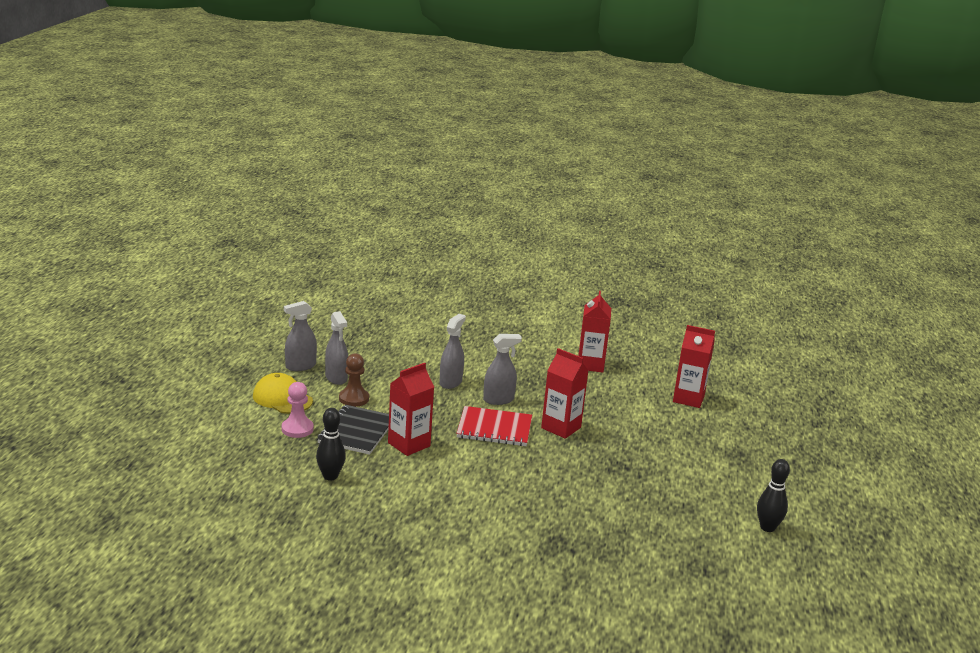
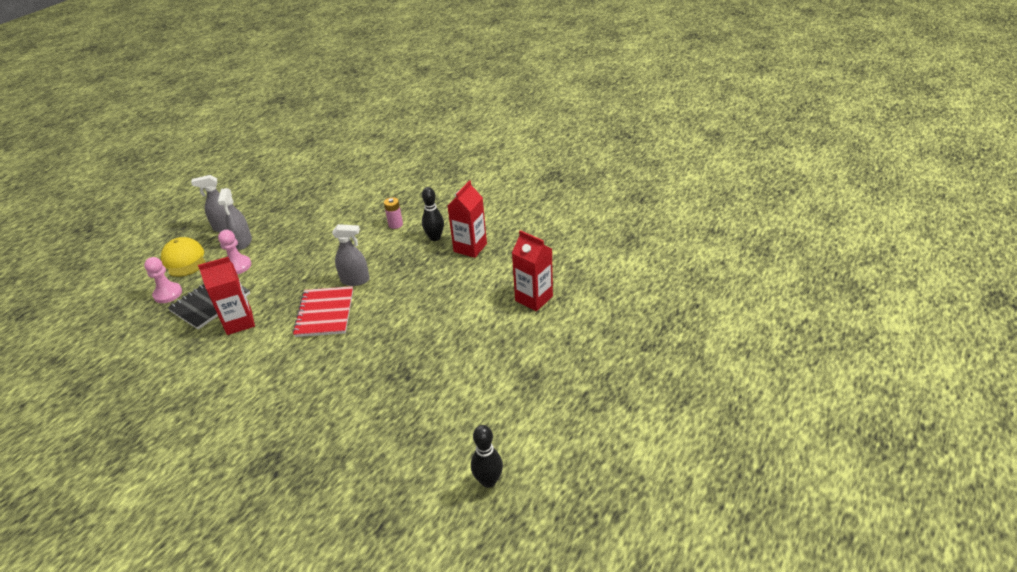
camera: 25 degrees right, 15 degrees up
(330, 476) = (149, 349): black bowling pin -> black bowling pin (435, 238)
(354, 399) = (238, 266): brown pawn -> pink pawn
(451, 382) = (330, 256): grey spray bottle -> none
(494, 351) = (395, 224): none -> pink battery
(494, 428) = (325, 313): red notebook -> red notebook turned 60 degrees clockwise
(561, 428) = (384, 319): red carton -> none

